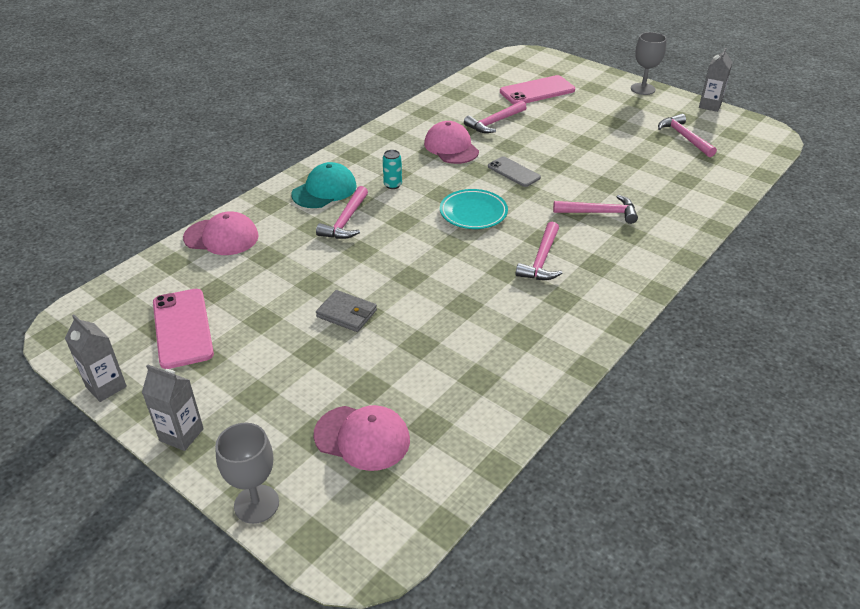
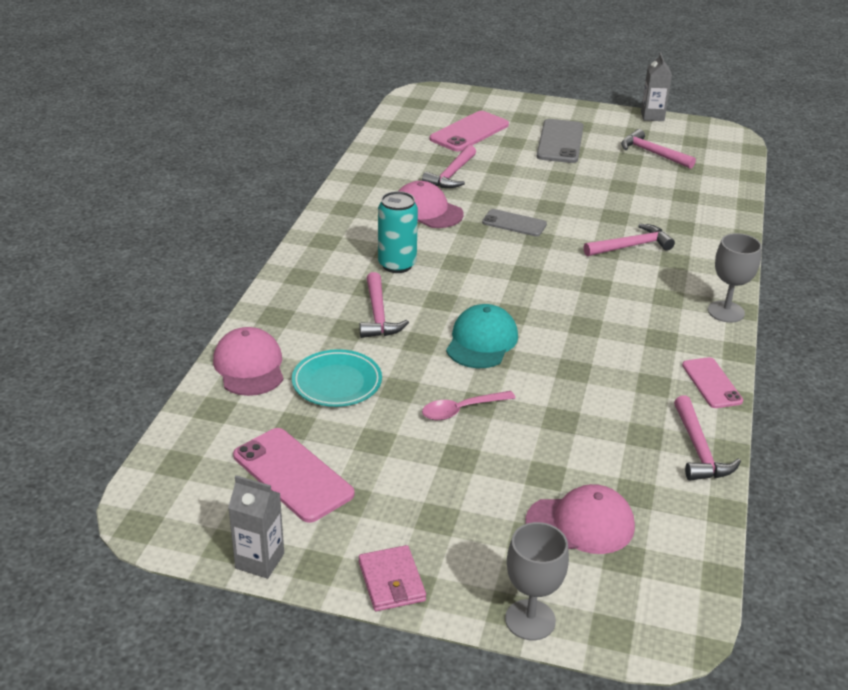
camera: 25 degrees left, 5 degrees down
(181, 435) = (392, 581): grey carton -> pink wallet
(221, 237) = (249, 366): pink cap -> pink cap turned 90 degrees counterclockwise
(324, 190) = (325, 287): turquoise cap -> turquoise cap (481, 341)
(347, 313) = (462, 410): grey wallet -> pink spoon
(392, 185) = (397, 265): turquoise can -> turquoise can, size x1.74
(473, 213) = (507, 275): turquoise plate -> turquoise plate (337, 383)
(541, 260) = (613, 306): pink hammer -> pink hammer (699, 450)
(576, 350) = (711, 383): none -> pink phone
(608, 112) = (560, 142): none -> grey phone
(642, 89) = (575, 110): grey goblet -> grey goblet (726, 312)

